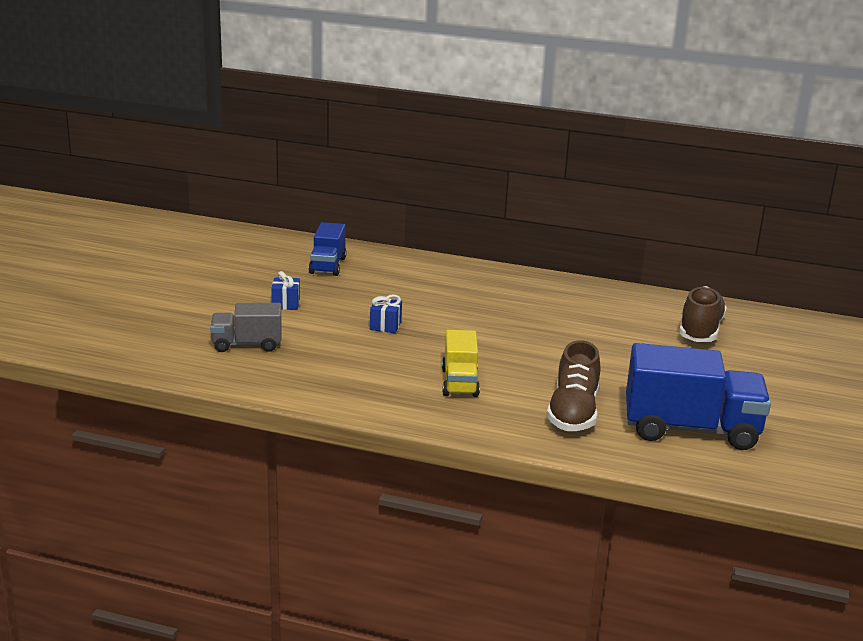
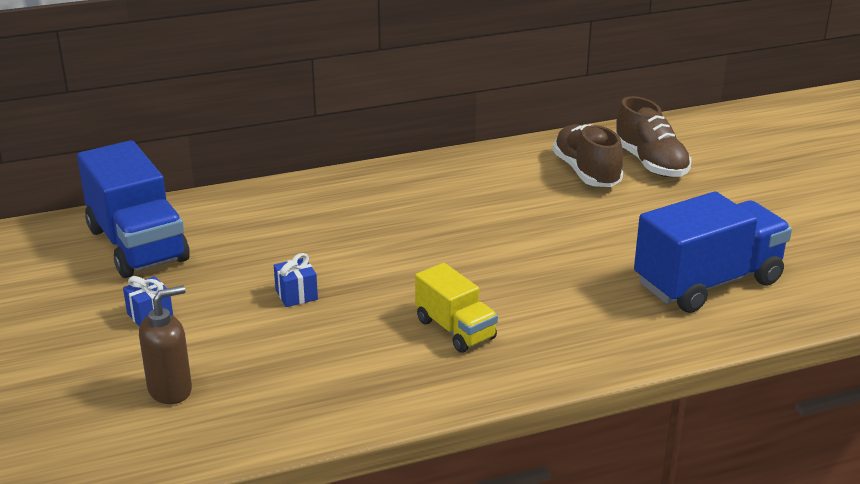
camera: 35 degrees left, 5 degrees up
(247, 344) = (170, 390): grey truck -> brown soap dispenser
(328, 265) = (137, 245): blue truck -> blue truck, size x1.76
(573, 413) = (596, 313): brown shoe -> brown shoe (650, 163)

